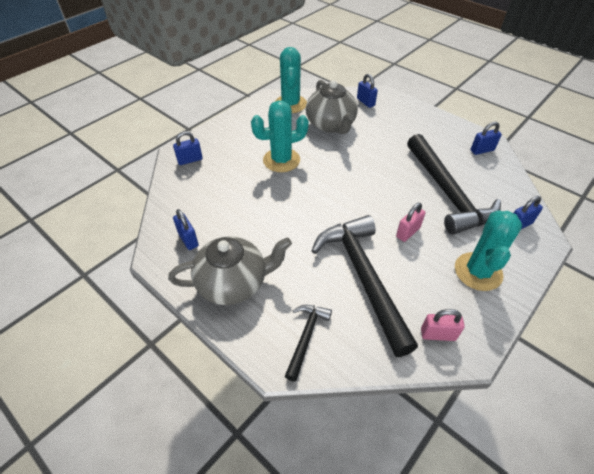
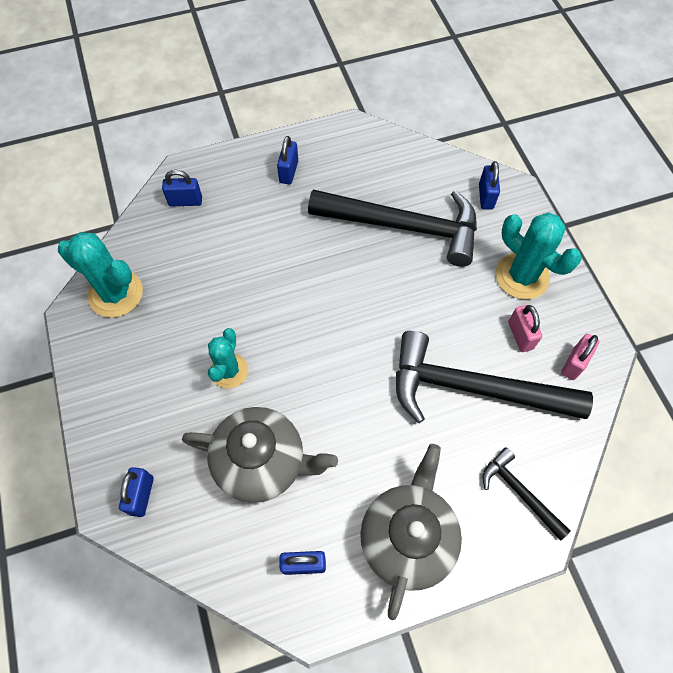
camera: 60 degrees left, 15 degrees up
(281, 160) = (229, 371): turquoise cactus -> turquoise cactus, size x0.66
(331, 125) = (201, 270): grey teapot -> grey teapot (262, 462)
(408, 232) = (437, 304): pink padlock -> pink padlock (520, 335)
(482, 150) = (362, 146): blue padlock -> blue padlock (289, 172)

